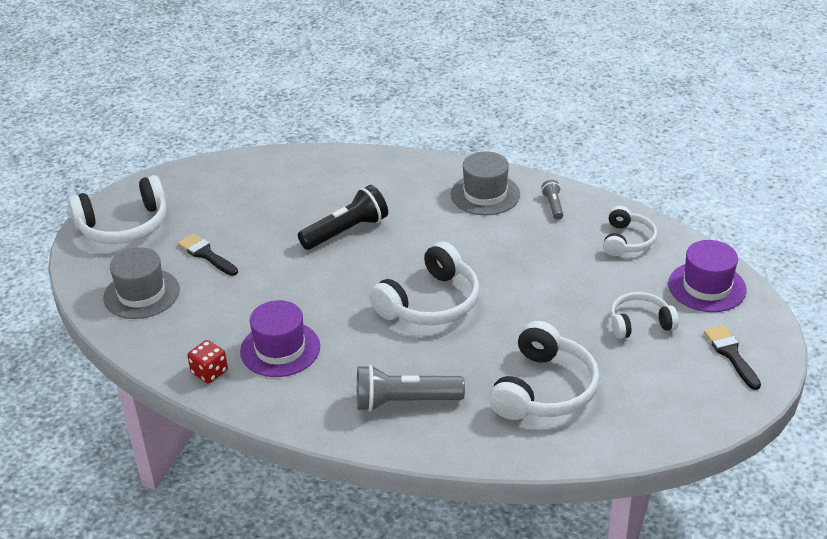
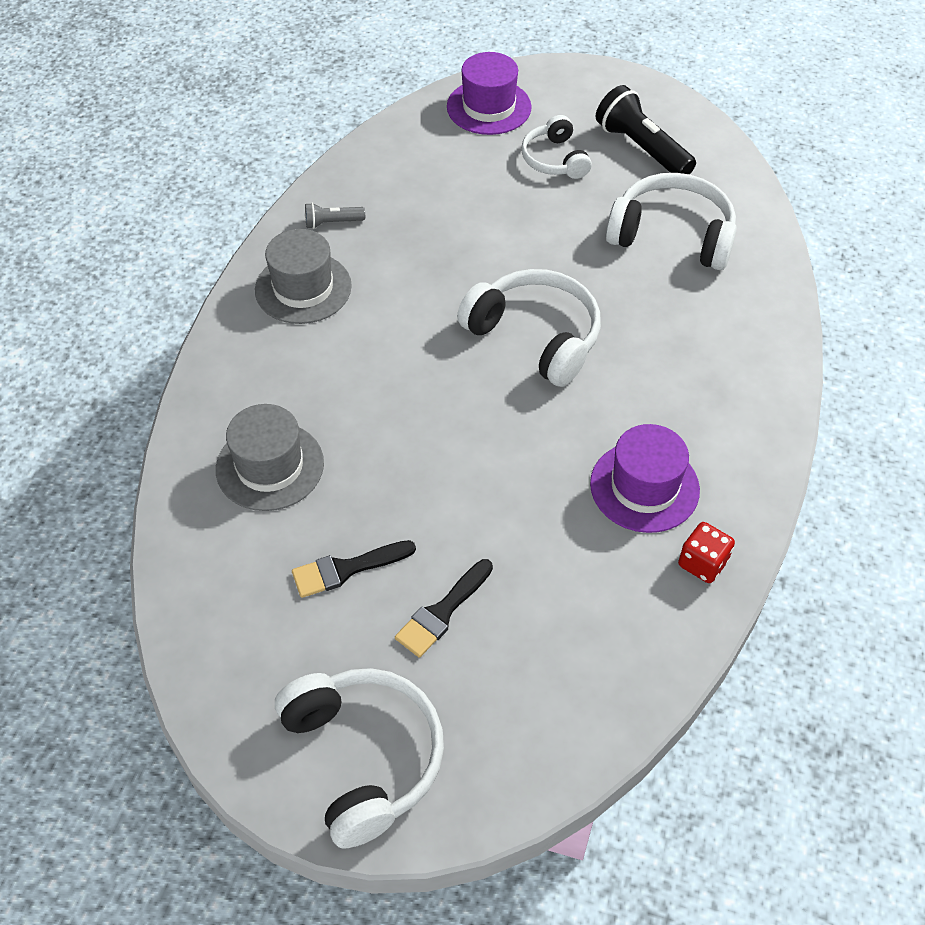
camera: 95 degrees left, 15 degrees up
(141, 294) = (544, 688): grey hat -> grey hat (270, 466)
(346, 231) = (384, 436): black flashlight -> black flashlight (641, 148)
(404, 402) = (716, 352): grey flashlight -> none
(627, 240) = (406, 162): white headphones -> none
(731, 354) = (595, 99): black brush -> black brush (346, 569)

